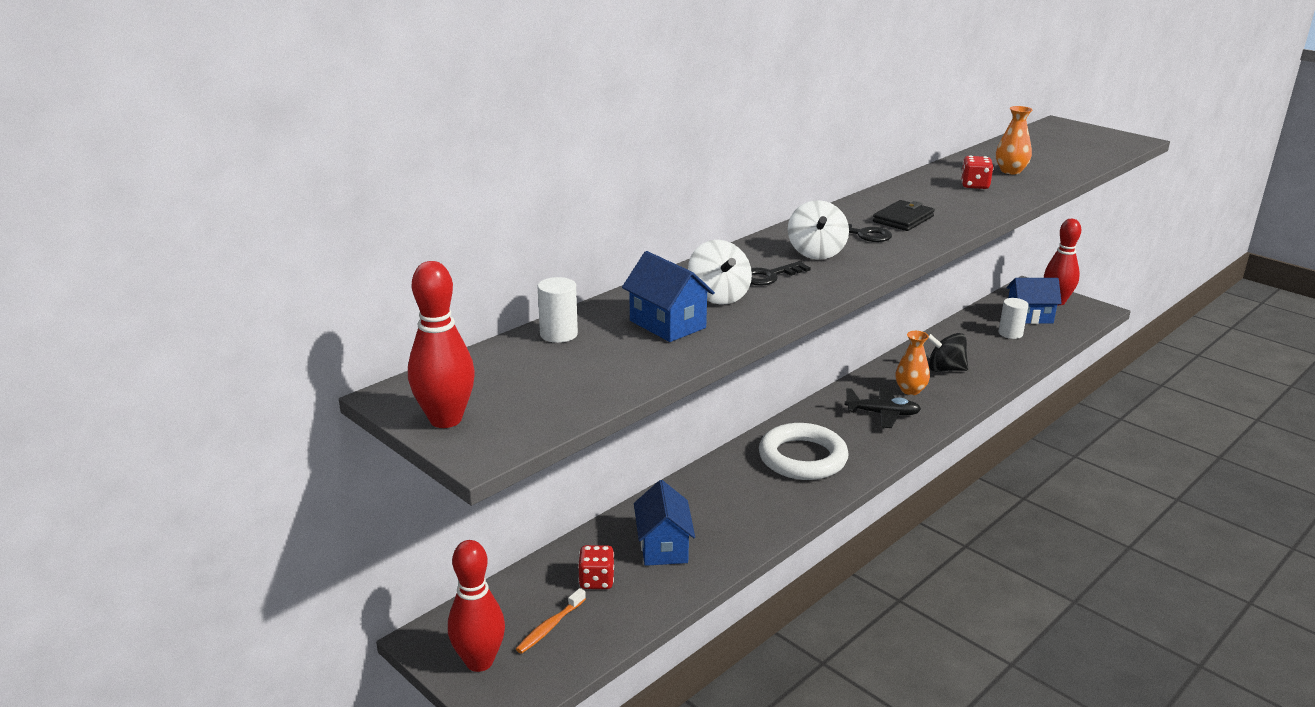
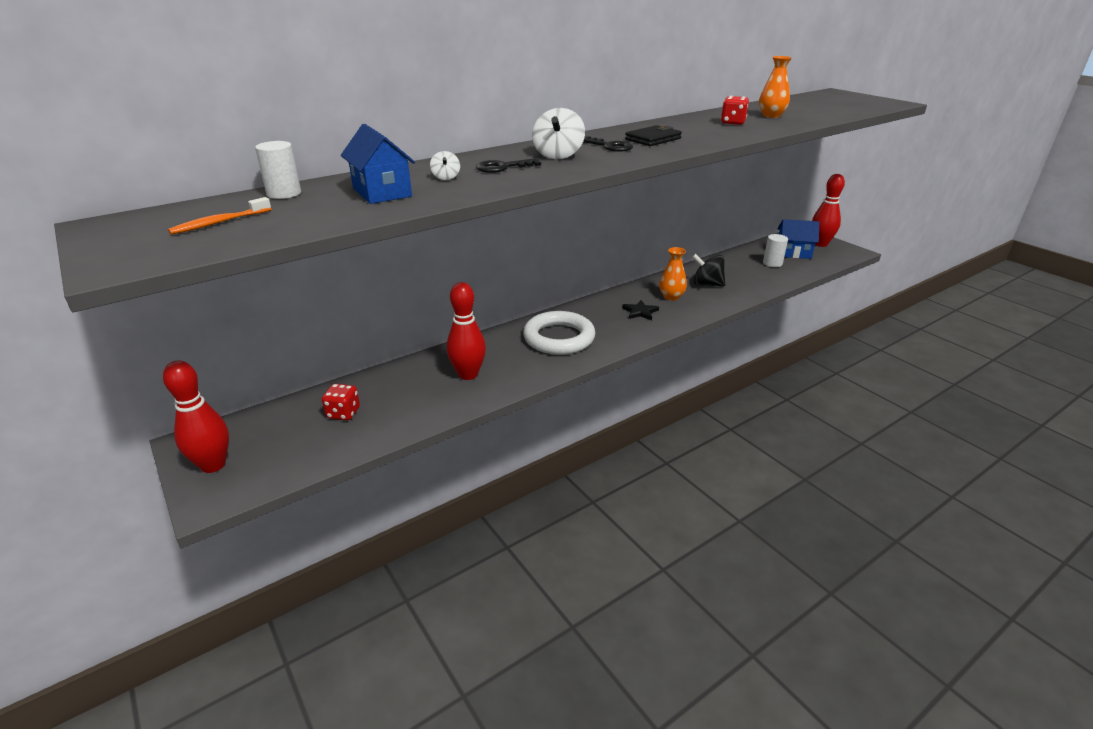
camera: 10 degrees right, 5 degrees up
(446, 419) = (115, 243): red bowling pin -> red bowling pin (468, 374)
(550, 627) = (285, 444): orange toothbrush -> orange toothbrush (219, 223)
(663, 547) = (411, 393): blue house -> none
(718, 296) = (446, 177): white spinning top -> white spinning top, size x0.51
(882, 414) = (640, 312): black plane -> black star

